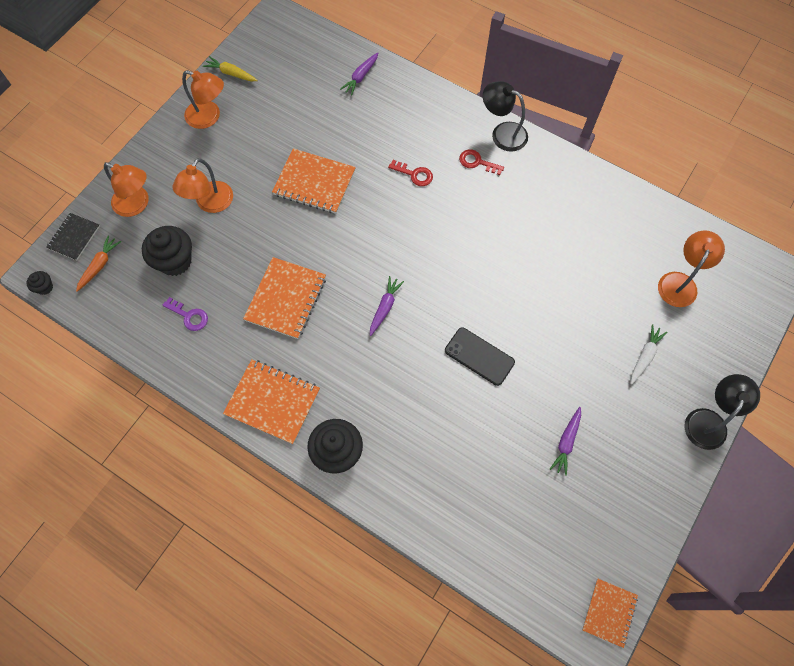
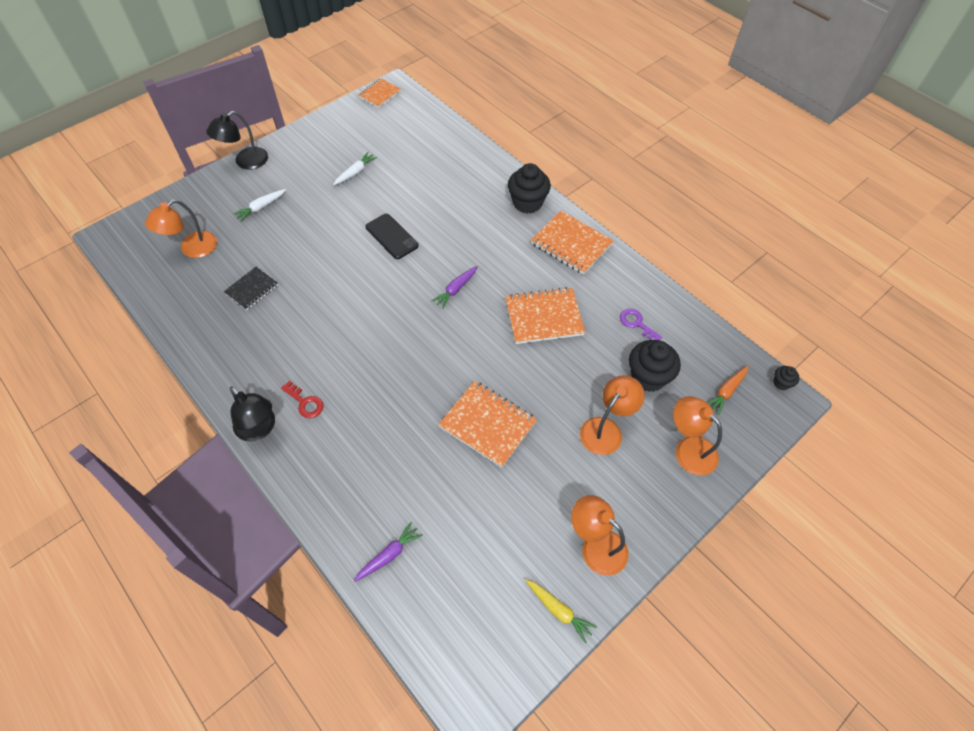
camera: 165 degrees left, 10 degrees down
(74, 237) = (757, 428): black notebook -> black notebook (252, 289)
(286, 299) = (544, 317): orange notebook -> orange notebook turned 45 degrees clockwise
(414, 174) = (377, 406): red key -> none
(566, 442) = (355, 172): purple carrot -> white carrot

